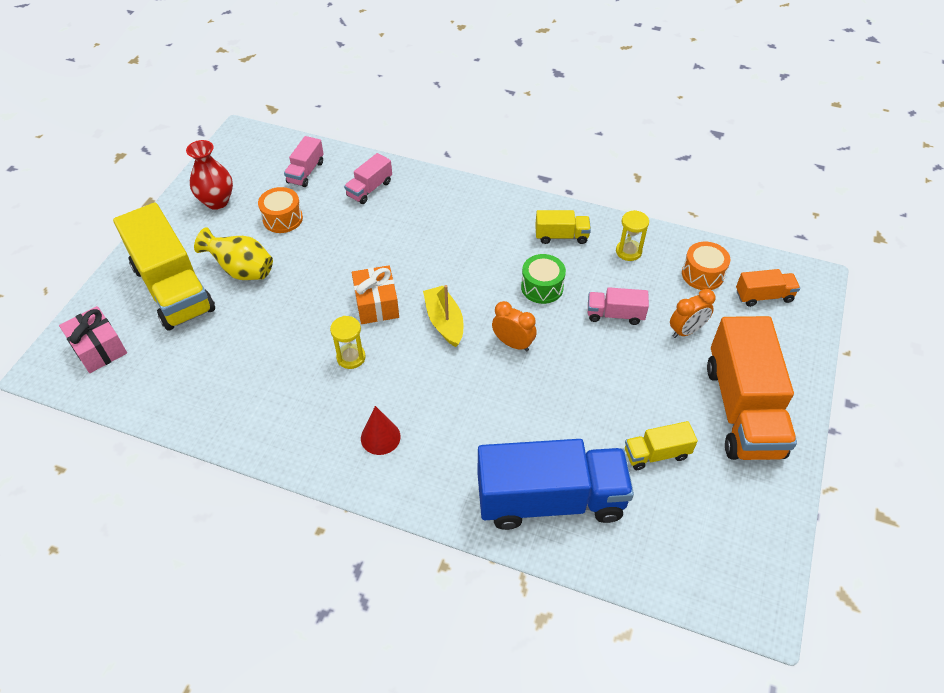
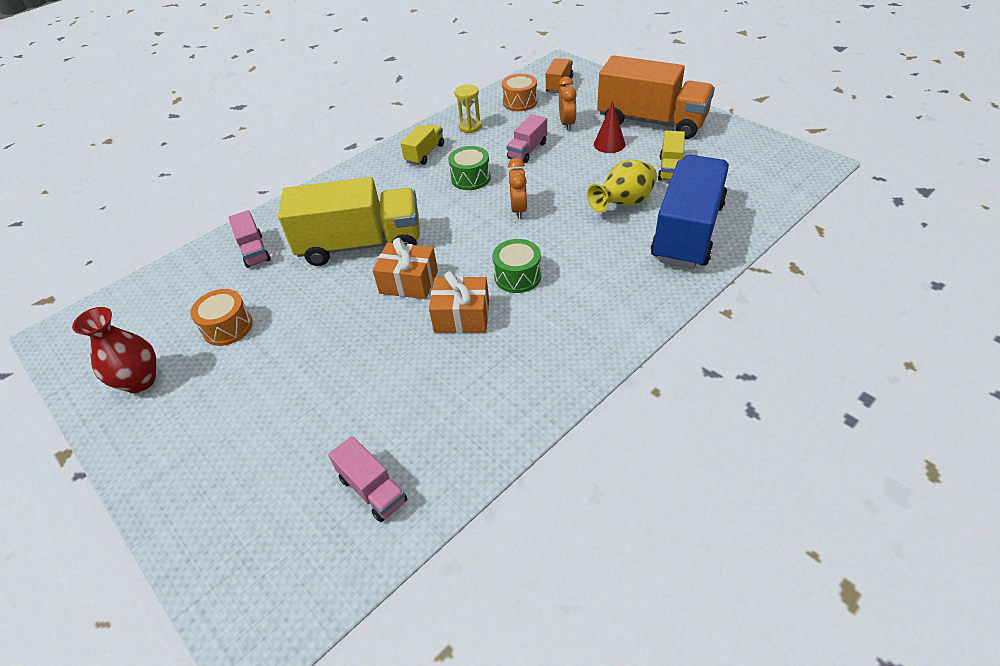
camera: 60 degrees left, 5 degrees down
(99, 348) = (273, 562): pink gift -> none
(173, 288) = (240, 454): yellow truck -> yellow truck (361, 244)
(242, 270) = (271, 380): yellow vase -> yellow vase (623, 204)
(306, 172) = (179, 293): pink truck -> pink truck (373, 489)
(351, 357) = (462, 316): yellow hourglass -> orange gift
(380, 437) = (571, 318): red cone -> red cone (609, 144)
(417, 378) = (517, 276): none -> green drum
(444, 322) = (465, 243): yellow boat -> none
(513, 343) = (519, 209): orange clock -> orange clock turned 120 degrees clockwise

